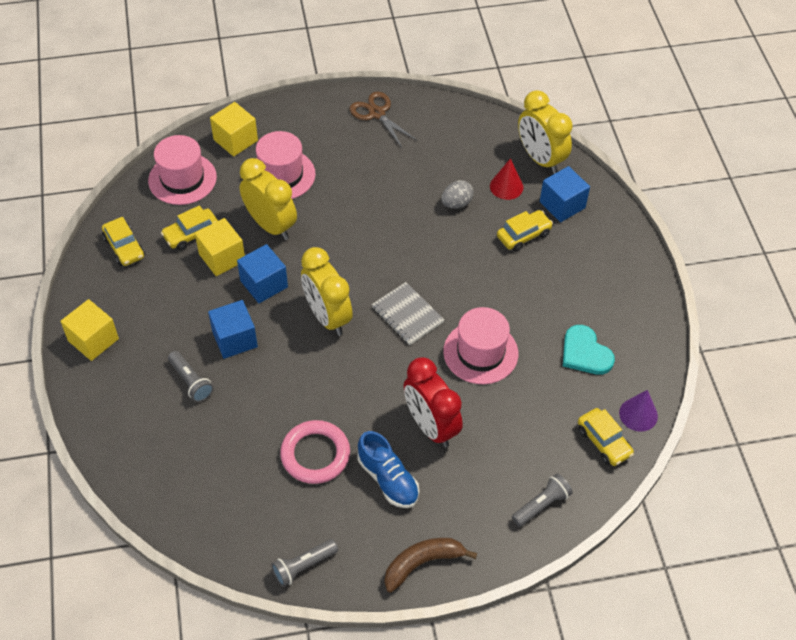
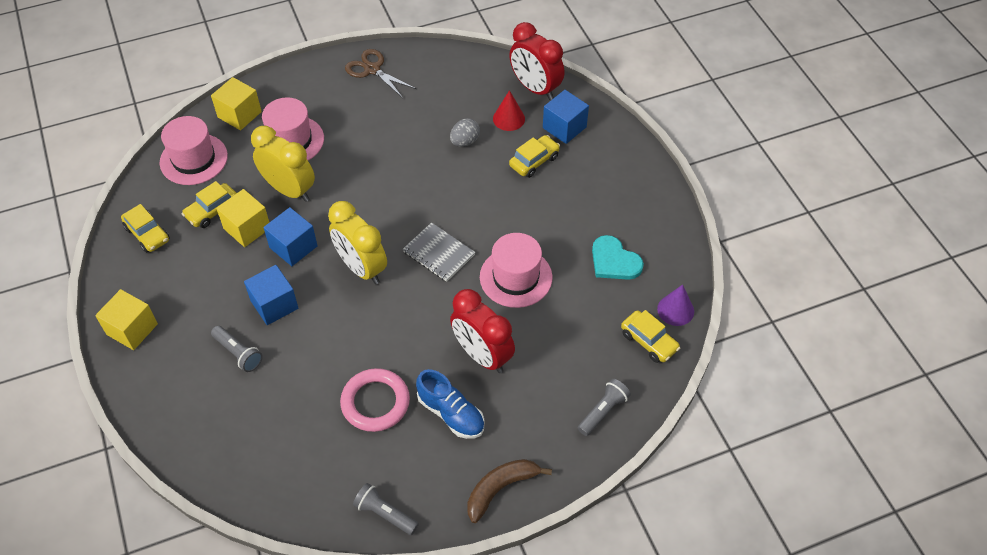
camera: 10 degrees left, 0 degrees up
(303, 566) = (385, 514): grey flashlight -> grey flashlight turned 75 degrees clockwise
(540, 159) = (535, 88): yellow clock -> red clock

